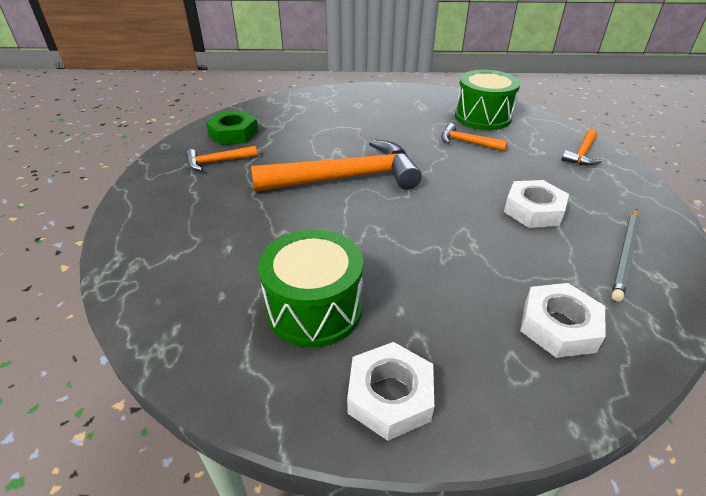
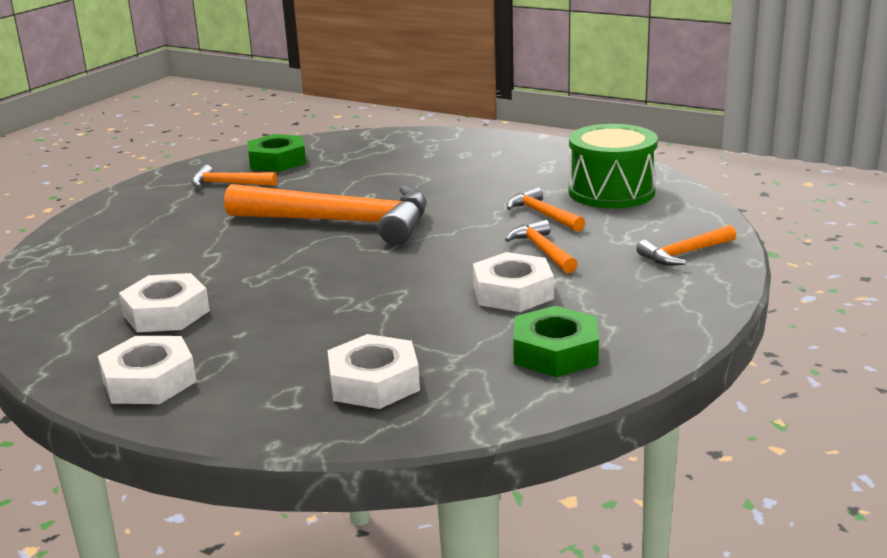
camera: 30 degrees right, 15 degrees down
(314, 308) = (166, 313): green drum -> white nut
(504, 171) = (542, 250): none -> orange hammer
(625, 254) = (555, 352): grey pencil -> green nut

